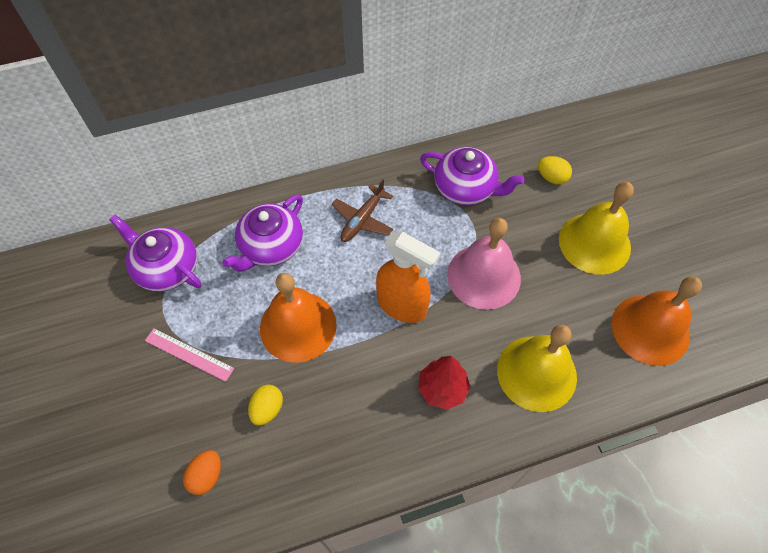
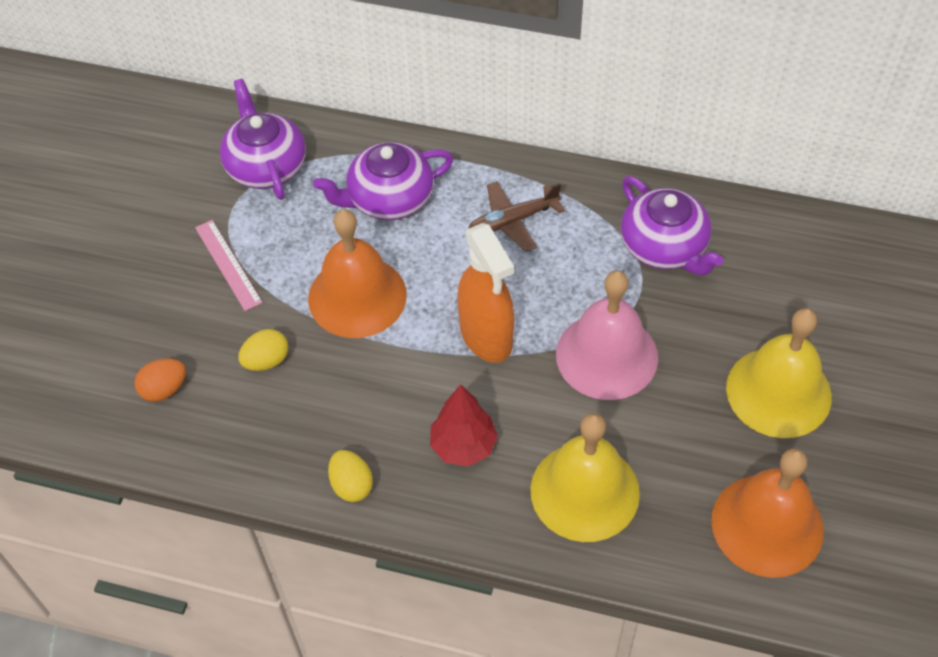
camera: 35 degrees right, 5 degrees down
(551, 178) = (786, 289): yellow egg -> yellow egg (351, 485)

